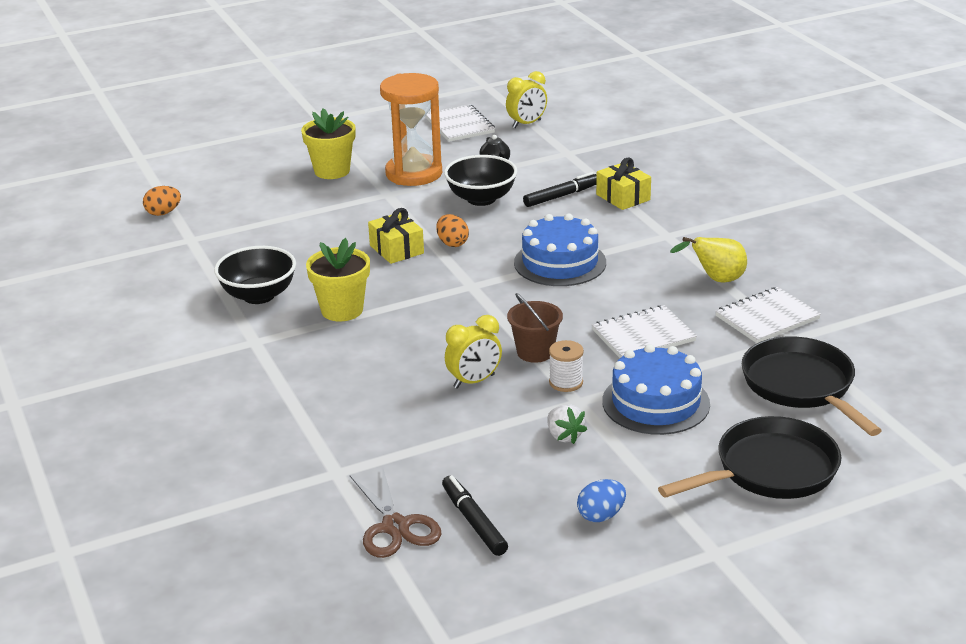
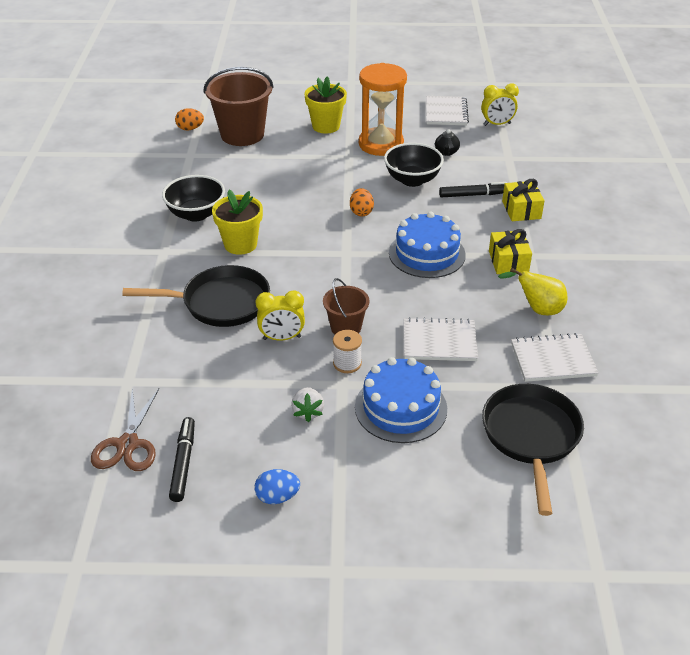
camera: 25 degrees right, 10 degrees up
(237, 203) = (242, 135): none -> brown bucket
(396, 249) = (318, 205): yellow gift -> yellow gift (508, 261)
(770, 470) = (441, 509): black pan -> black pan (220, 303)

